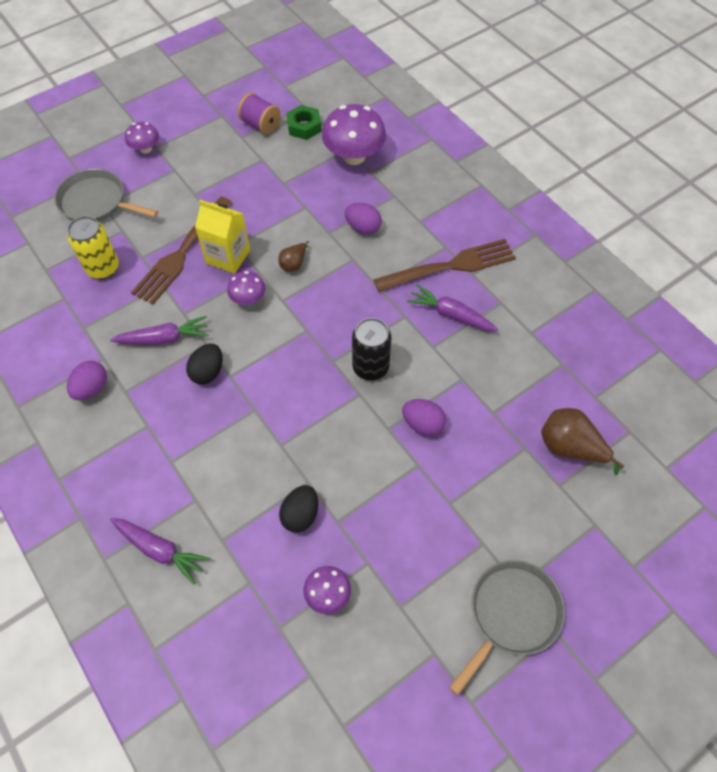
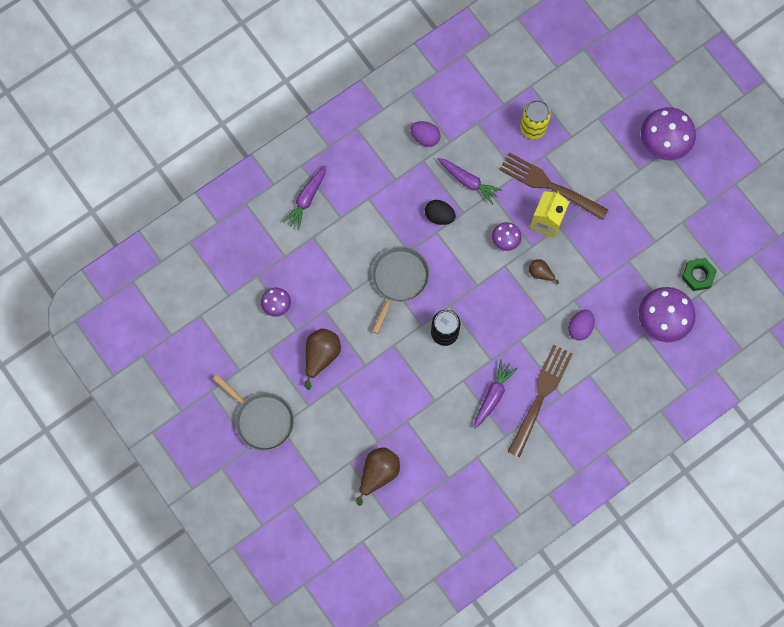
camera: 90 degrees right, 15 degrees up
(96, 202) = (601, 112): grey pan -> grey pan (399, 279)
(145, 149) = (663, 142): purple mushroom -> purple mushroom, size x1.88
(163, 338) = (468, 181): purple carrot -> purple carrot turned 45 degrees counterclockwise
(260, 125) = (698, 237): purple spool -> none
(300, 514) = (329, 286): black egg -> none
(407, 526) = (321, 356): none -> brown pear
(422, 424) = (397, 369): purple egg -> none
(449, 267) = (540, 397): brown fork -> brown fork turned 135 degrees counterclockwise

